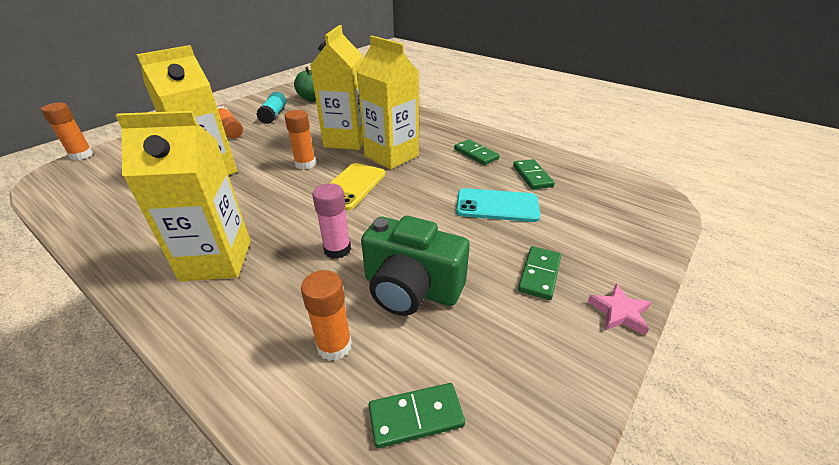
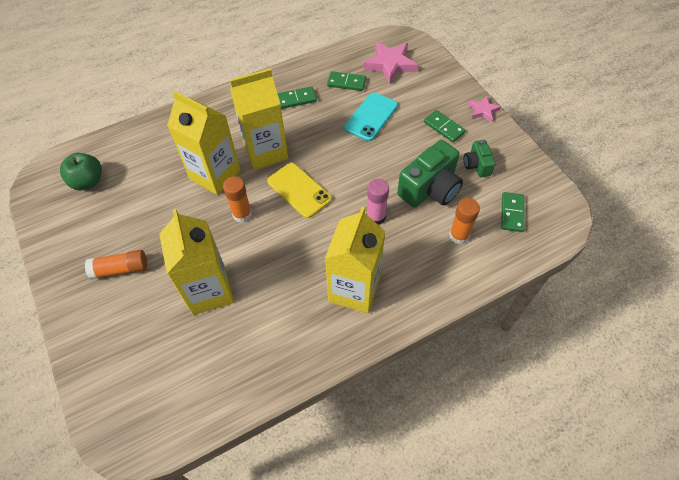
camera: 65 degrees left, 20 degrees up
(81, 155) = (88, 419): orange glue stick -> none
(274, 115) = (108, 224): turquoise glue stick -> none
(494, 333) = (477, 165): none -> green camera
(599, 198) = (390, 64): none -> pink star

